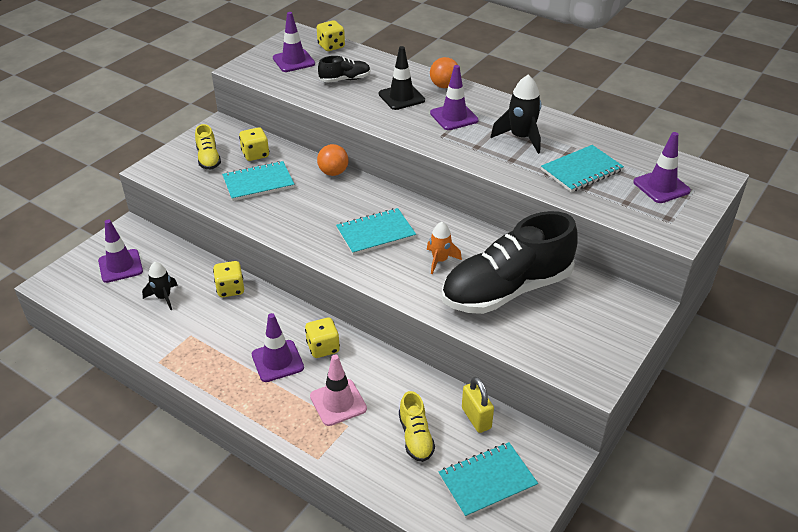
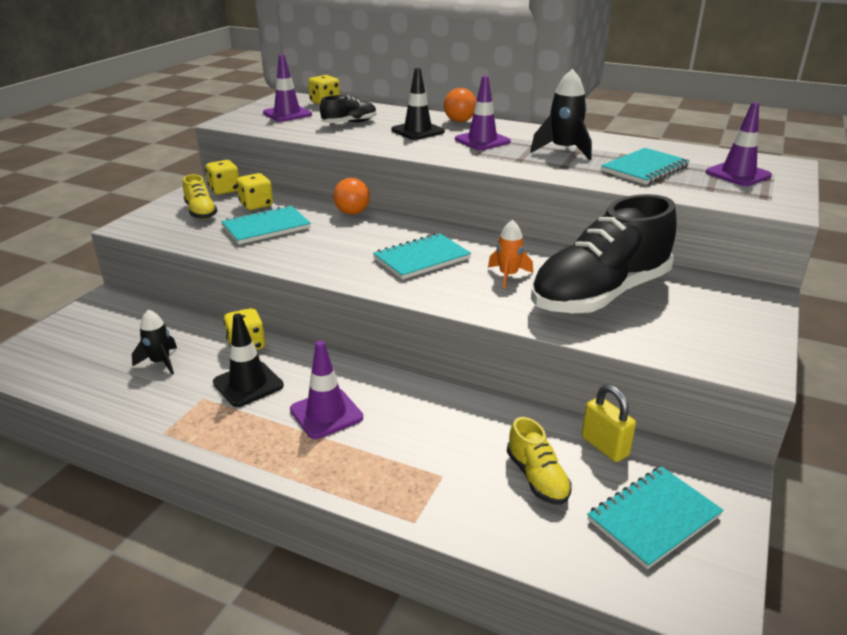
camera: 10 degrees left, 10 degrees down
(120, 266) = (99, 336): purple traffic cone -> none
(225, 326) = (248, 384): none -> black traffic cone
(323, 348) = (381, 393): yellow dice -> yellow dice (225, 190)
(338, 402) = (420, 450): pink traffic cone -> none

